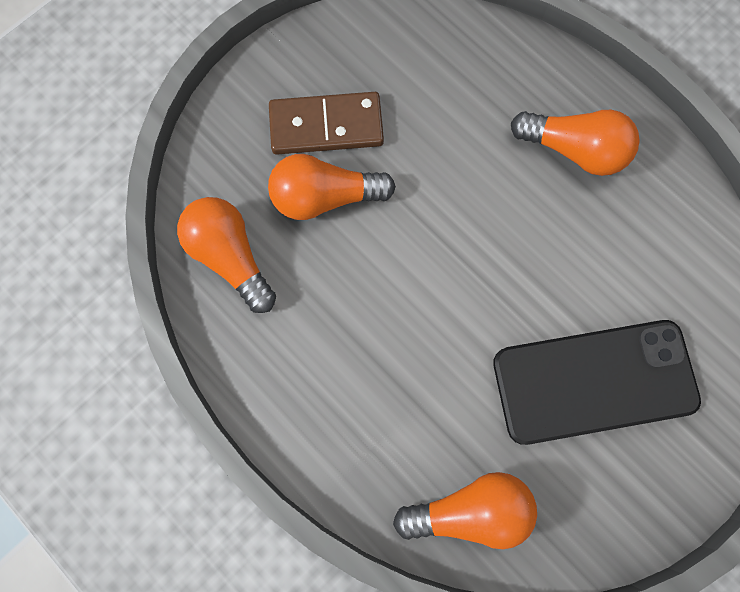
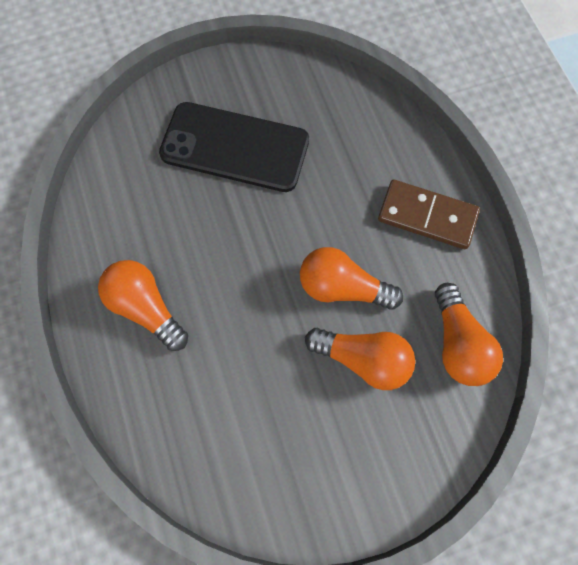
camera: 155 degrees left, 5 degrees down
(326, 126) = (336, 423): brown domino -> brown domino (427, 216)
(470, 510) = (356, 112): orange light bulb -> orange light bulb (342, 287)

